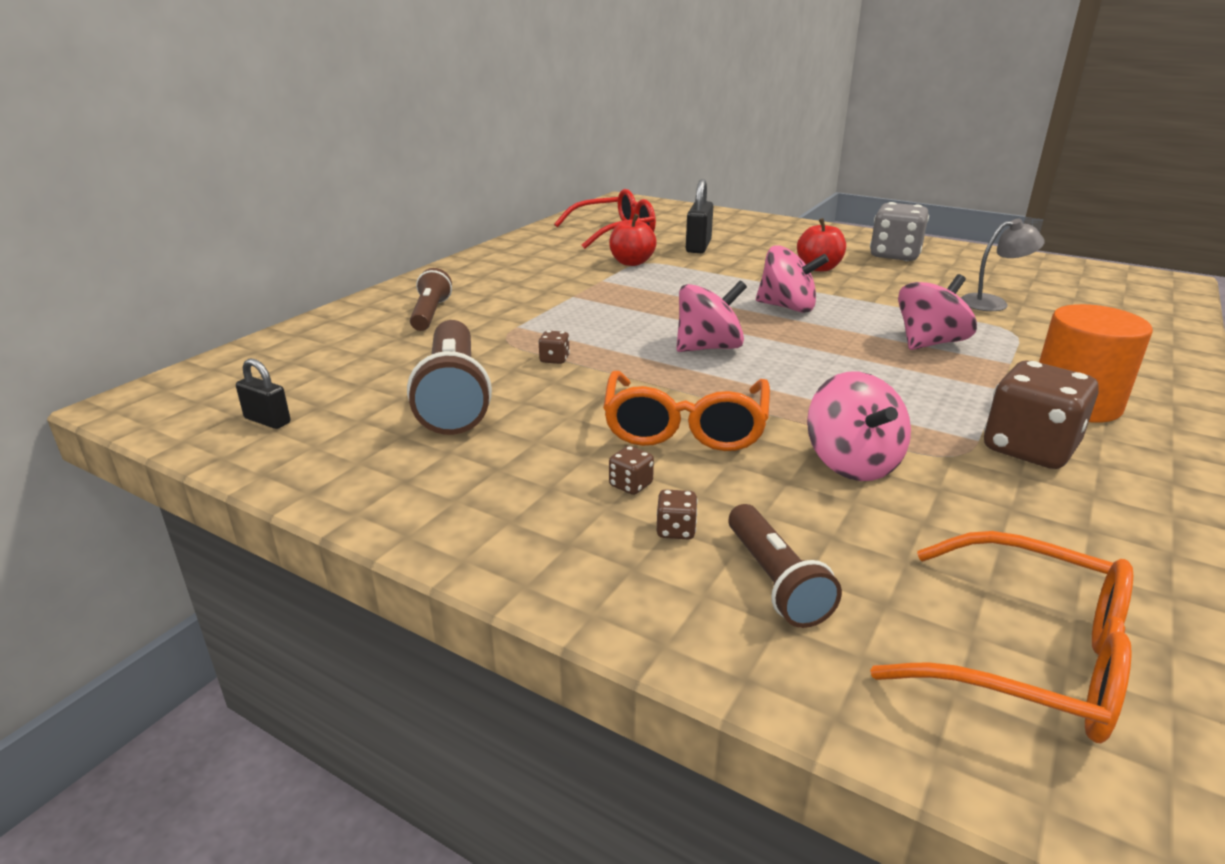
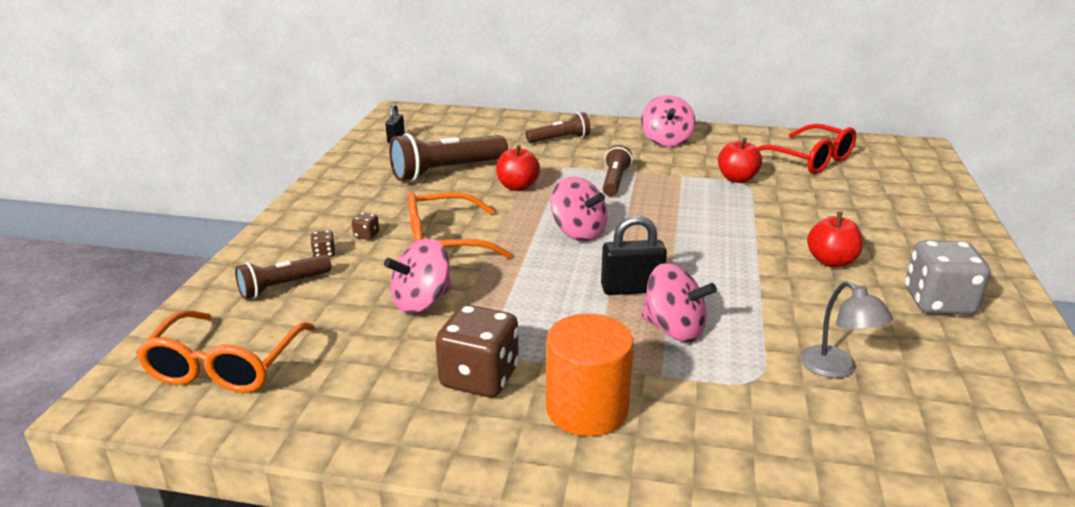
camera: 70 degrees right, 0 degrees up
(554, 359) = (517, 187): brown dice -> red apple
(589, 309) = (614, 181): none -> brown flashlight
(698, 247) = (818, 198): black padlock -> black padlock (631, 289)
(787, 307) = (698, 255): pink spinning top -> pink spinning top (666, 141)

